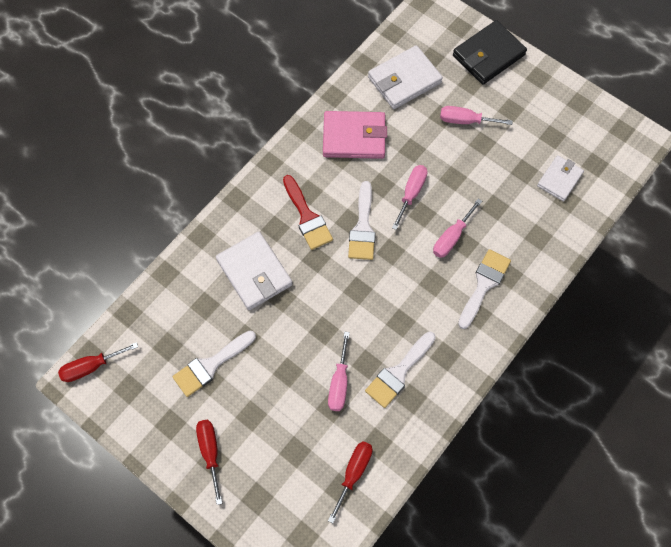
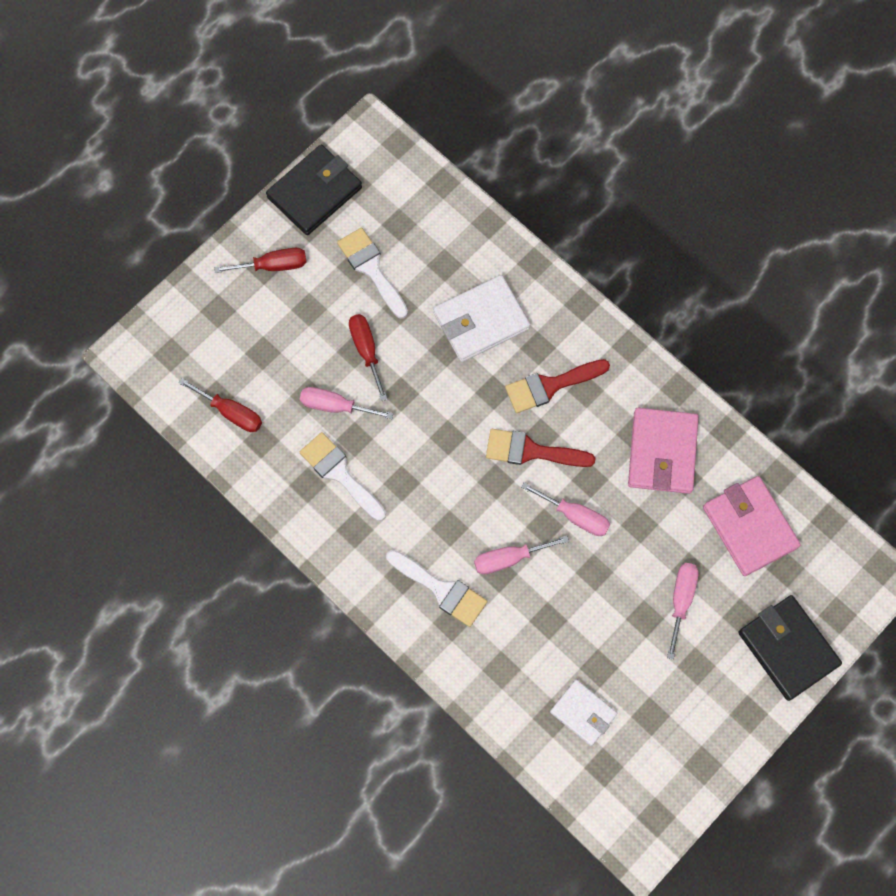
camera: 95 degrees right, 5 degrees up
(91, 367) = (383, 146): red screwdriver -> red screwdriver (366, 350)
(137, 423) = (314, 192): none -> black wallet
(363, 227) = (531, 451): white brush -> red brush
(404, 80) = (749, 527): white wallet -> pink wallet
(451, 237) = (509, 558): pink screwdriver -> pink screwdriver turned 60 degrees counterclockwise

